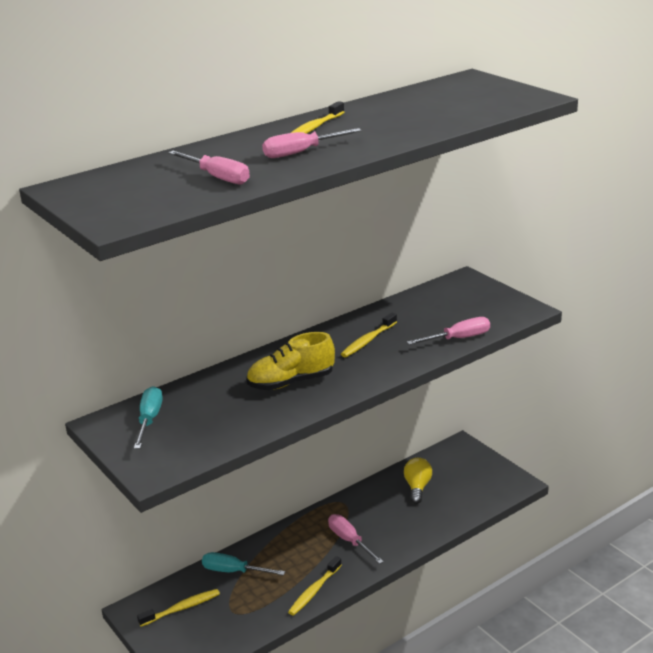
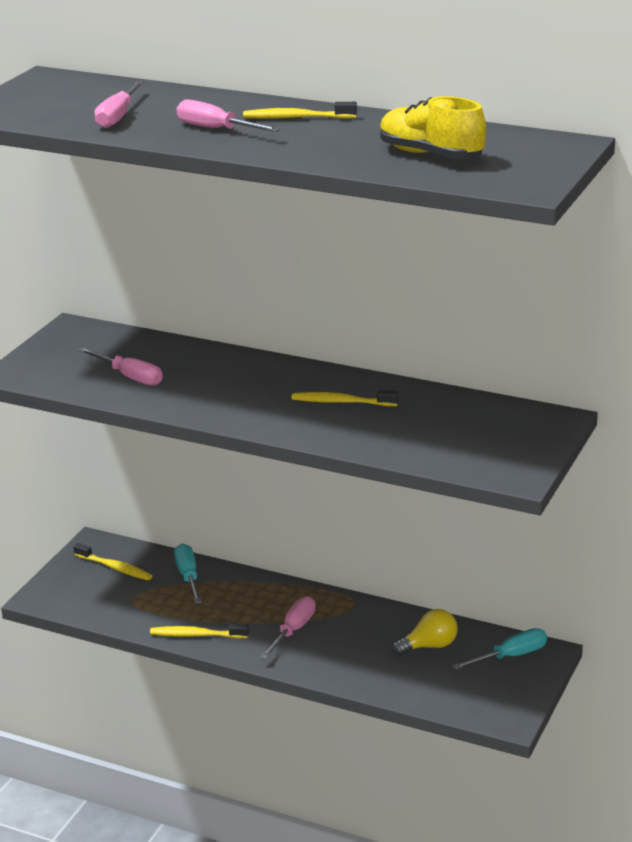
camera: 60 degrees right, 0 degrees up
(149, 420) = (94, 344): turquoise screwdriver -> turquoise screwdriver (511, 656)
(291, 382) = (217, 387): yellow shoe -> yellow shoe (430, 155)
(458, 338) = (398, 451): pink screwdriver -> pink screwdriver (130, 377)

